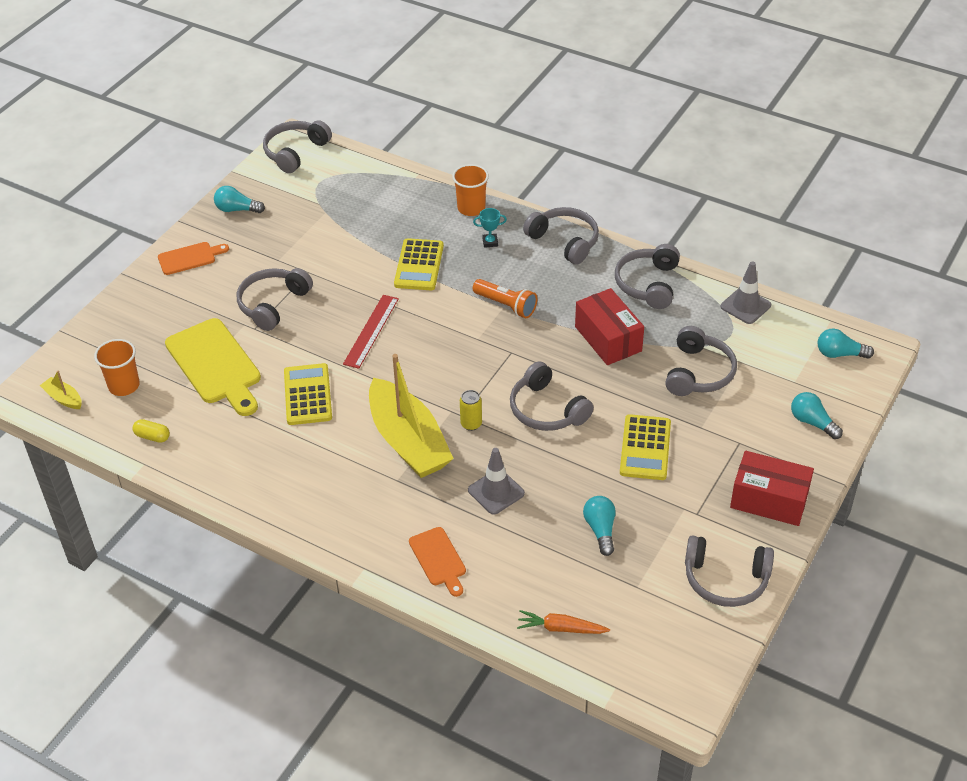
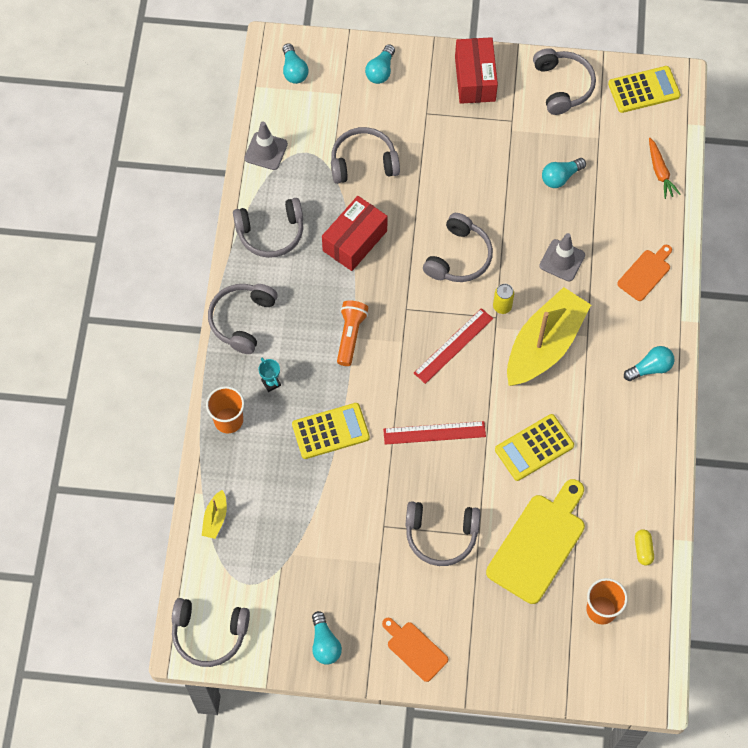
camera: 115 degrees left, 20 degrees up
(63, 398) = (642, 654): yellow boat -> yellow boat (215, 518)
(328, 518) = (650, 368): none -> turquoise light bulb
(451, 373) = (453, 345): none -> red ruler
(645, 448) = (464, 174): yellow calculator -> yellow calculator (644, 90)

